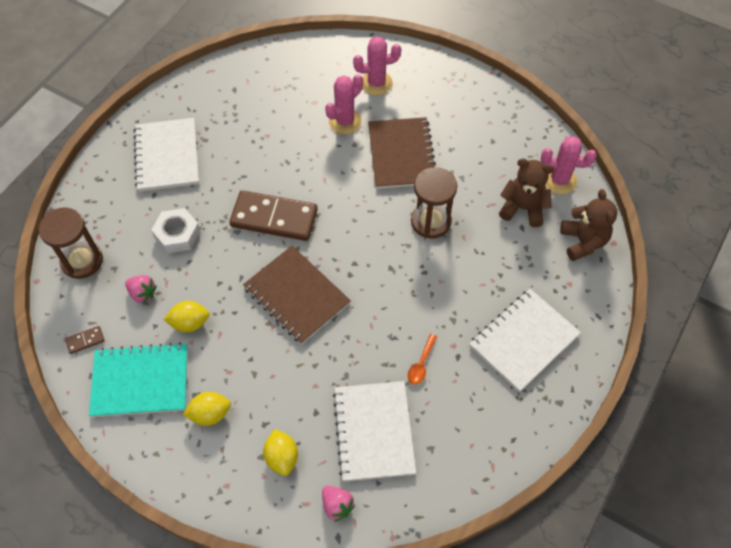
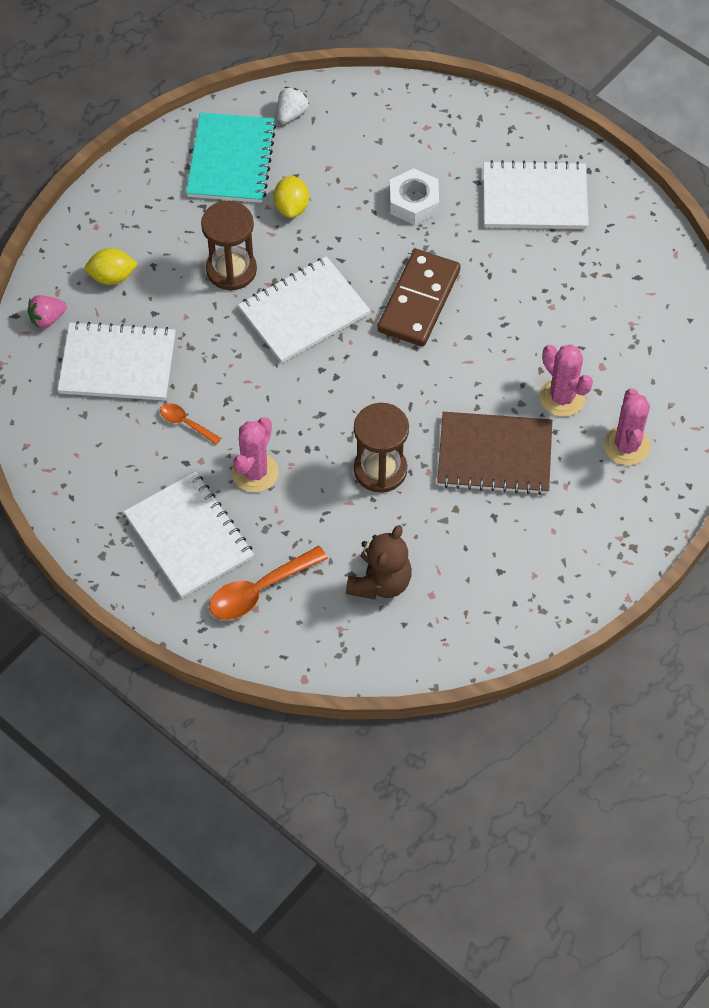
camera: 100 degrees right, 0 degrees up
(82, 261) = (395, 112): brown hourglass -> brown hourglass (231, 270)
(85, 341) = (291, 114): brown domino -> white strawberry
(143, 293) = (340, 166): pink strawberry -> none
(210, 414) = (177, 218): yellow lemon -> none
(297, 295) = (304, 312): brown notebook -> white notebook
(554, 283) = (259, 590): none -> orange spoon
(559, 180) = (417, 639): pink cactus -> pink cactus (255, 472)
(583, 242) = (313, 641): brown teddy bear -> none

